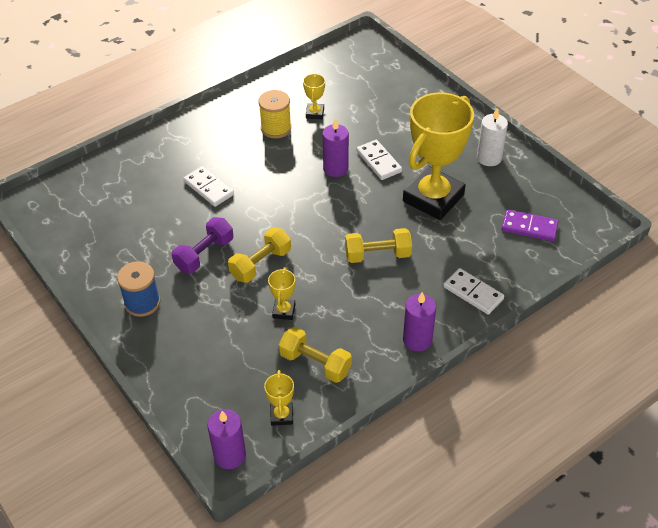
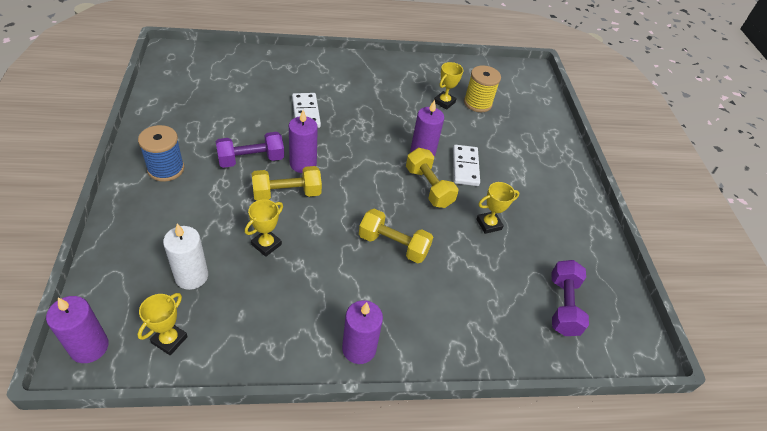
camera: 25 degrees right, 0 degrees up
(250, 233) = (303, 164): none -> purple candle
(276, 128) = (402, 97): yellow spool -> yellow spool (477, 103)
(315, 363) = (246, 310): yellow dumbbell -> yellow dumbbell (428, 187)
(433, 198) = (489, 224): yellow trophy -> yellow trophy, size x0.41
(473, 293) = (453, 336): white domino -> none
(489, 158) = (572, 218): white candle -> white candle (191, 276)
(529, 227) = (563, 306): purple domino -> purple dumbbell

